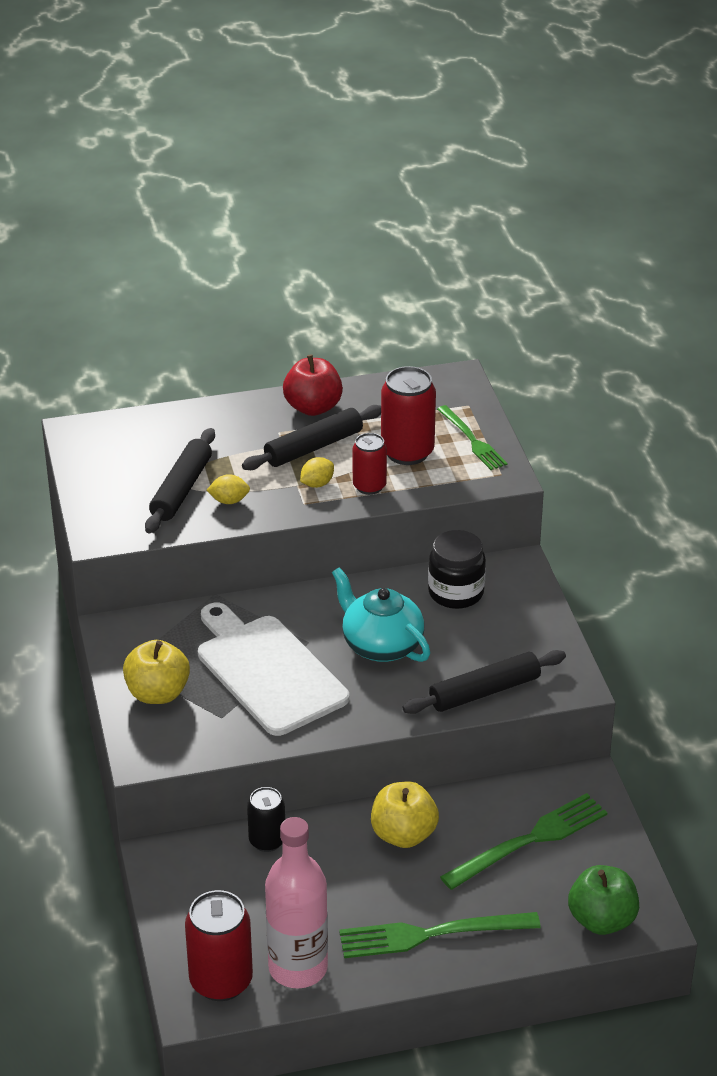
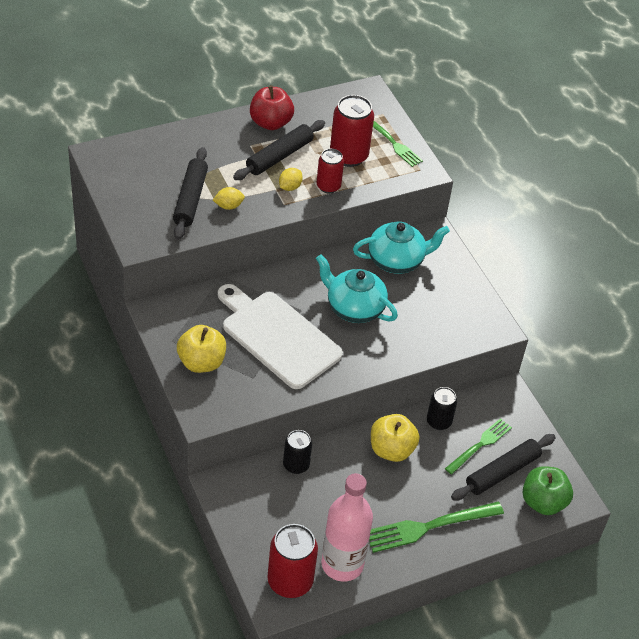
camera: 15 degrees left, 10 degrees up
(456, 593) = (397, 261): black jar -> turquoise teapot
(479, 806) = (438, 422): none -> black can
(484, 691) = (436, 339): black rolling pin -> black rolling pin (502, 472)
(530, 840) = (480, 445): green fork -> green fork, size x0.65

